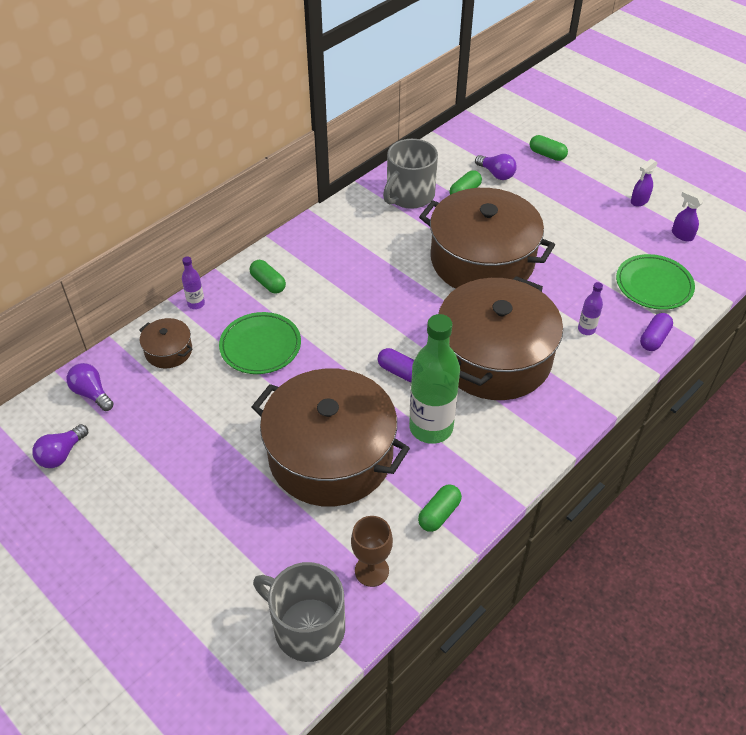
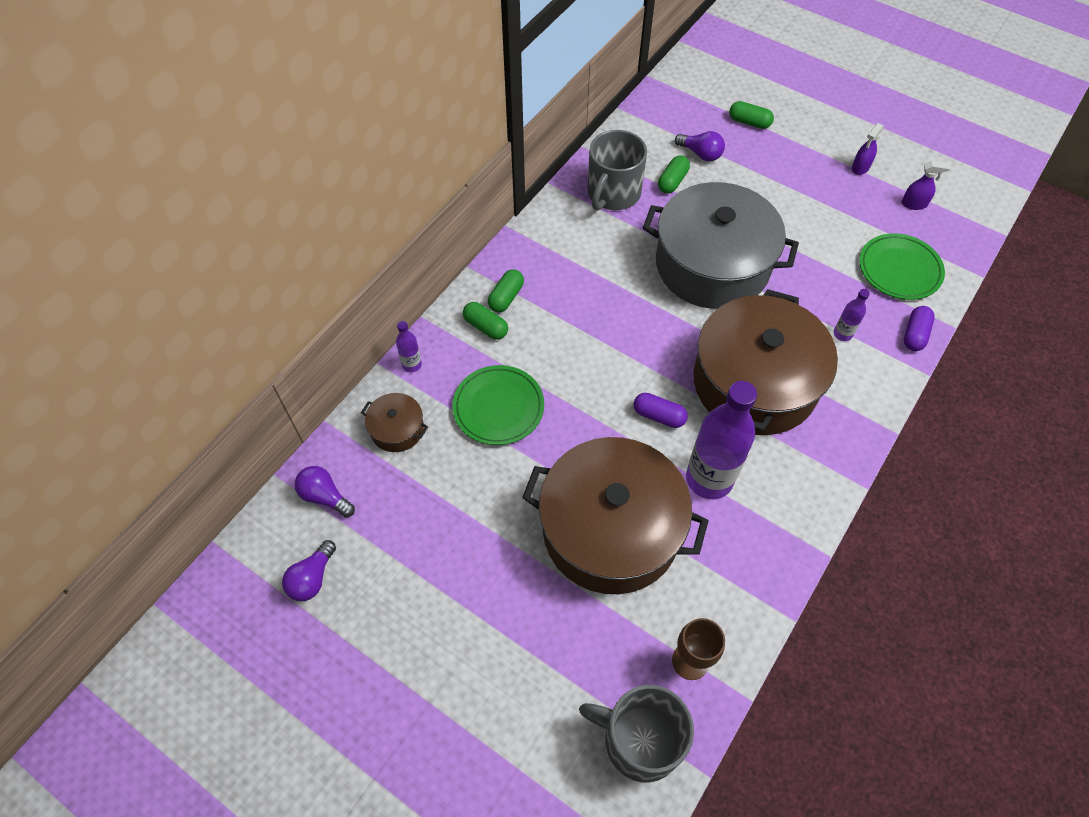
camera: 10 degrees left, 10 degrees up
(431, 427) = (709, 479): green bottle -> purple bottle
(439, 514) = (744, 581): green capsule -> green capsule (506, 297)
(482, 260) = (712, 264): brown pot -> grey pot
(682, 235) = (914, 204): purple spray bottle -> purple spray bottle turned 150 degrees clockwise

